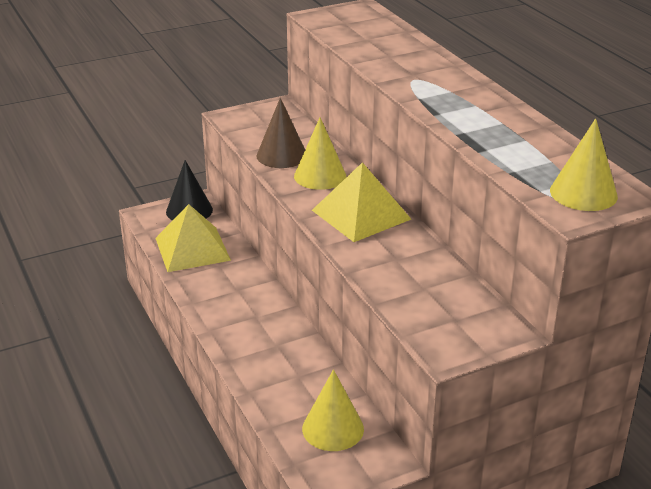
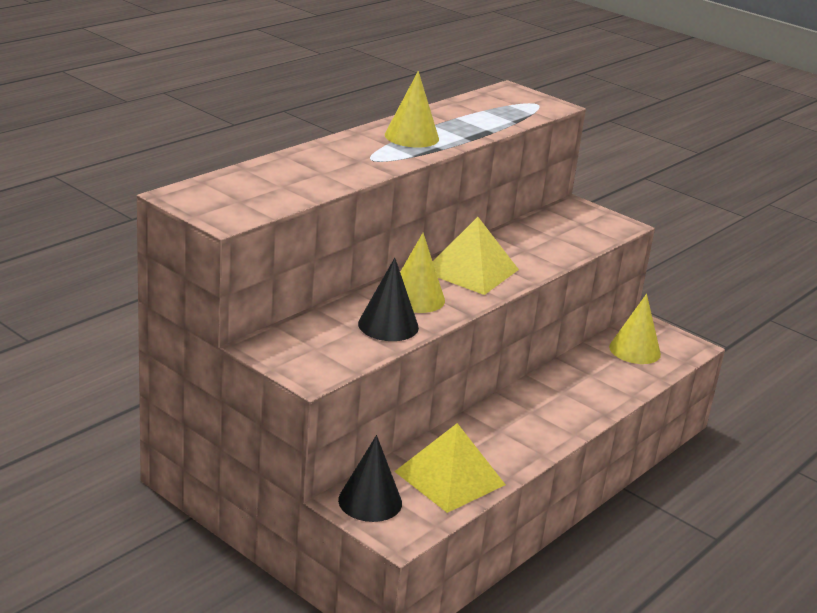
camera: 115 degrees left, 5 degrees down
(281, 155) = (388, 325): brown cone -> black cone
(583, 193) = (522, 101): yellow cone -> yellow cone (411, 137)

